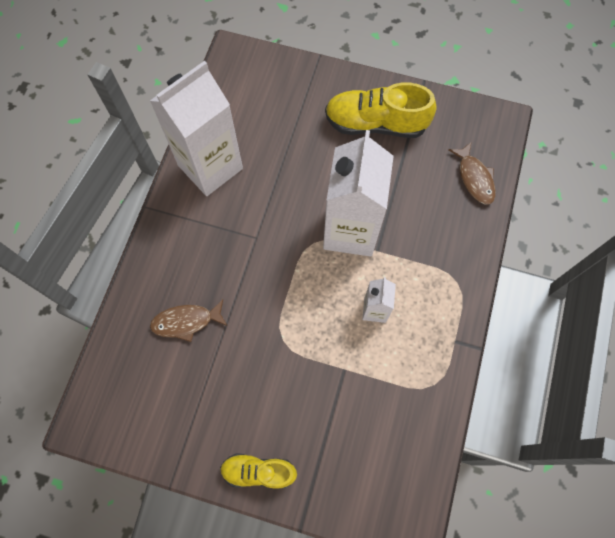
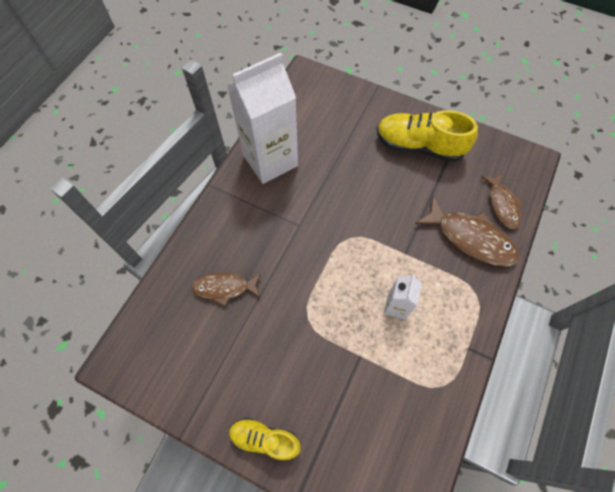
camera: 10 degrees right, 5 degrees down
(350, 230) = (384, 232): white carton -> none
(444, 222) = (470, 238): none -> brown fish

